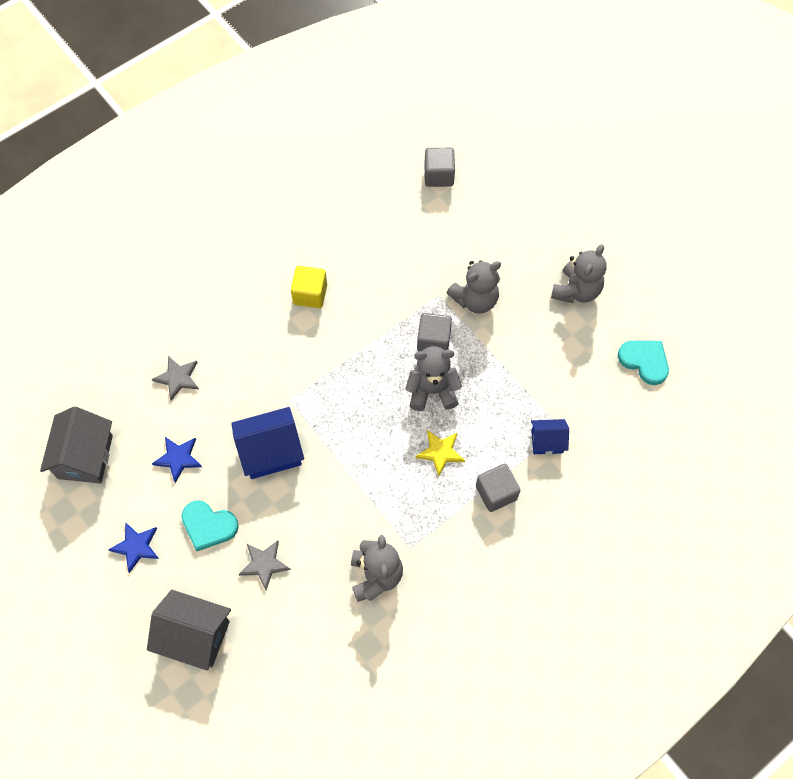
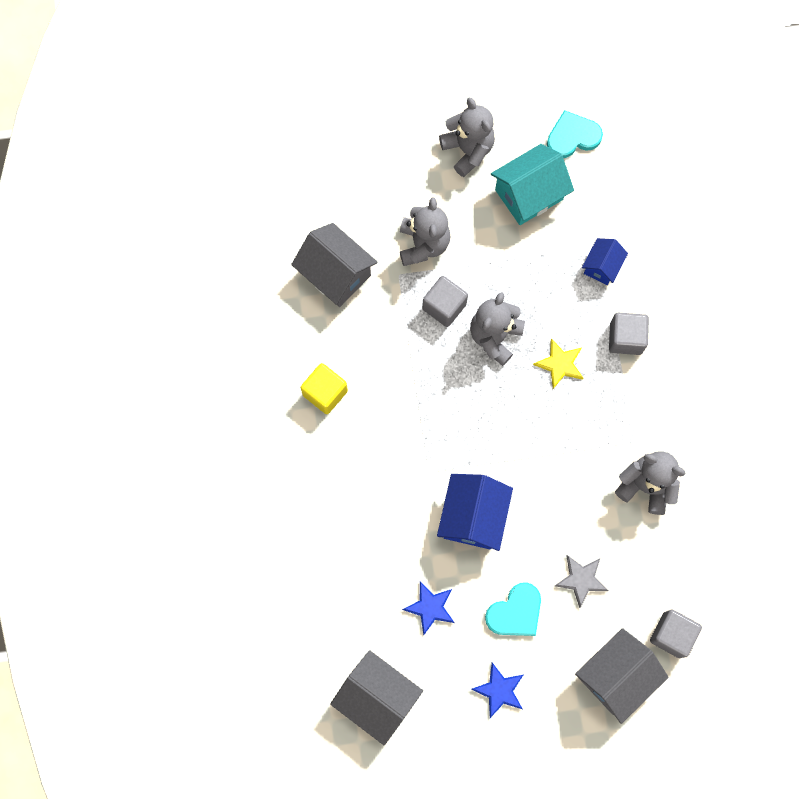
camera: 60 degrees left, 10 degrees up
(177, 378) = (342, 567): grey star -> none
(410, 252) = (336, 274): none -> grey house
(439, 175) = (265, 198): grey cube -> grey cube (671, 635)
(570, 354) = (529, 194): none -> turquoise house

